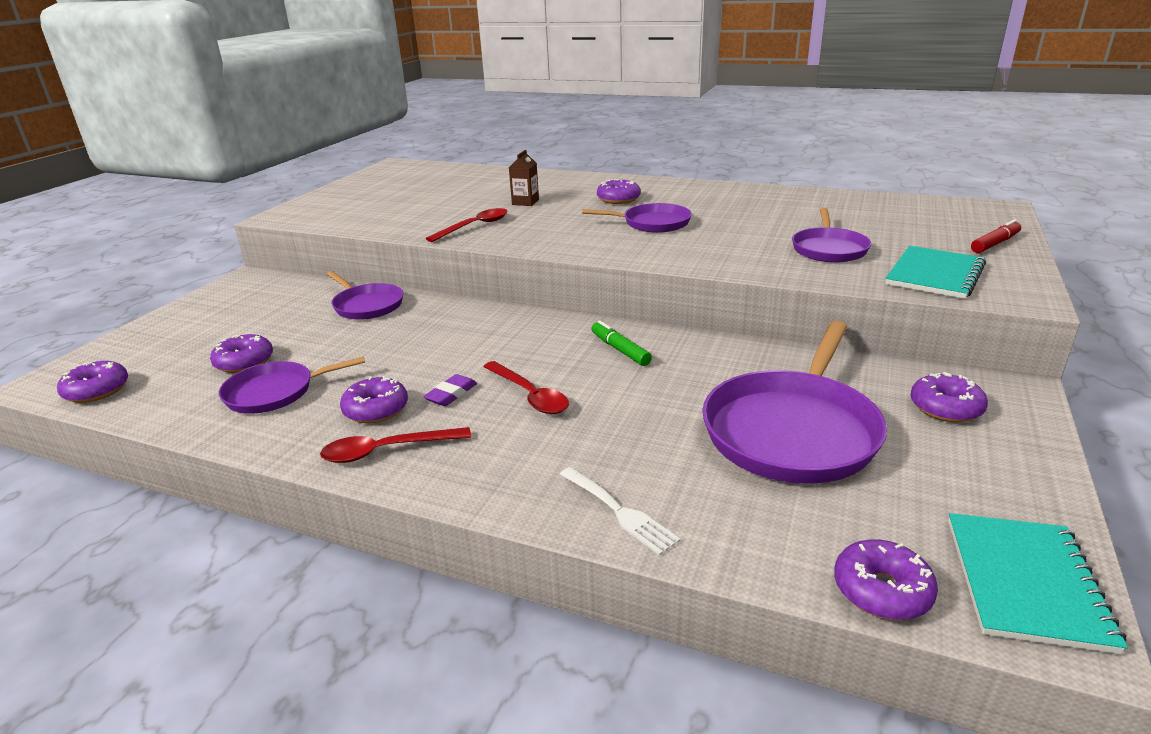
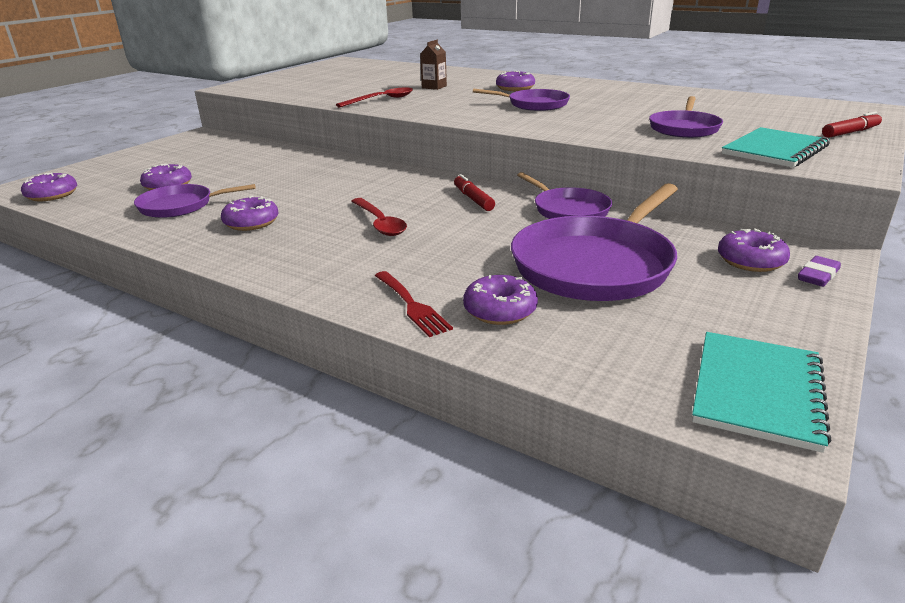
camera: 10 degrees right, 0 degrees up
(367, 305) = (281, 157): purple pan -> purple pan (569, 210)
(387, 451) = (245, 249): red spoon -> none
(451, 394) = (316, 217): purple eraser -> purple eraser (818, 275)
(620, 350) = (473, 199): green marker -> red marker
(620, 512) = (412, 305): white fork -> red fork
(882, 590) = (614, 382): purple donut -> purple donut (500, 310)

